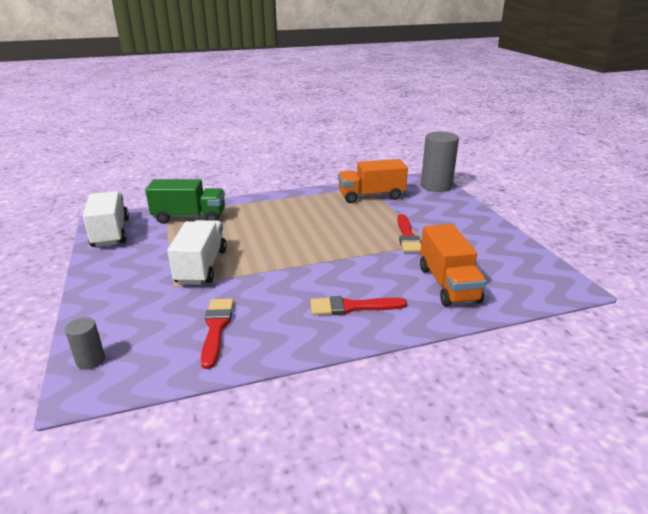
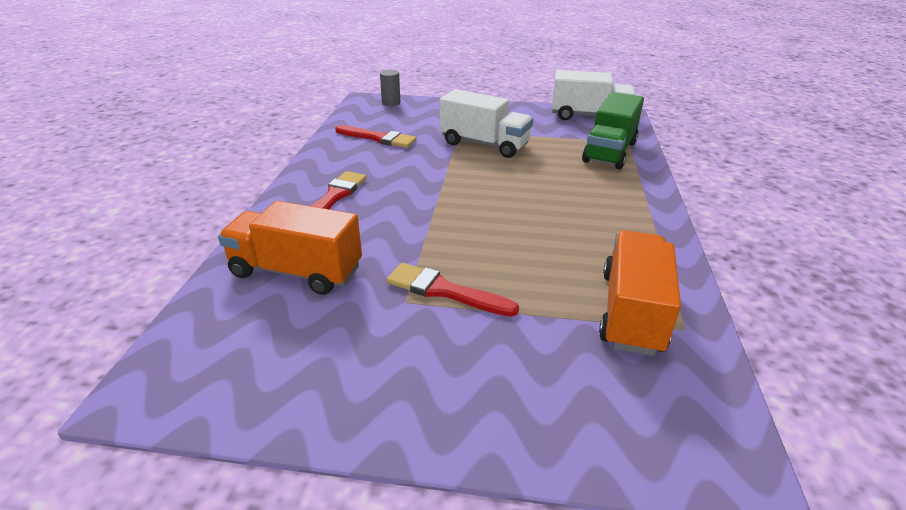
camera: 115 degrees right, 5 degrees up
(436, 186) = (668, 451): grey cylinder -> none

